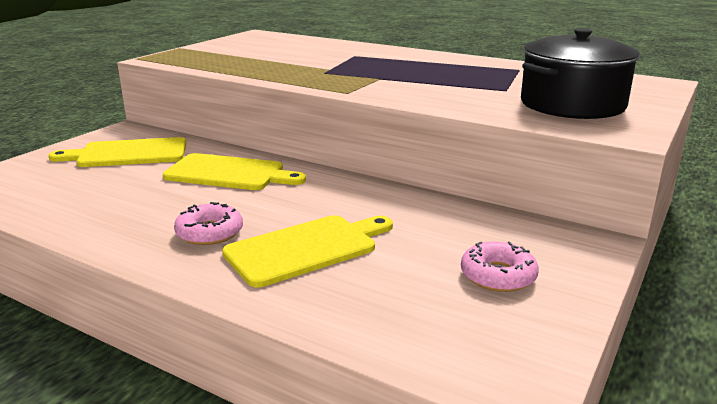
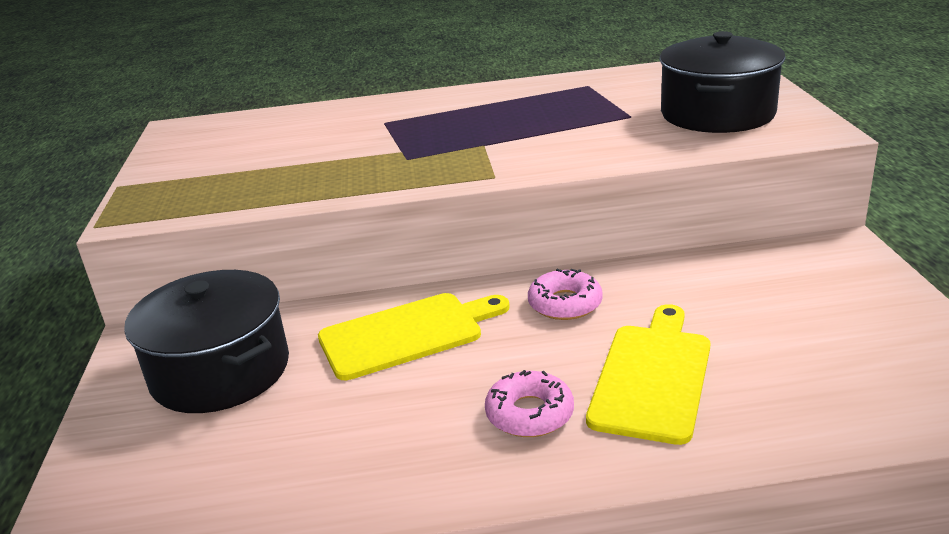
camera: 35 degrees left, 5 degrees up
(127, 154) = (220, 371): yellow cutting board -> black pot
(498, 275) = (836, 315): pink donut -> pink donut (565, 304)

